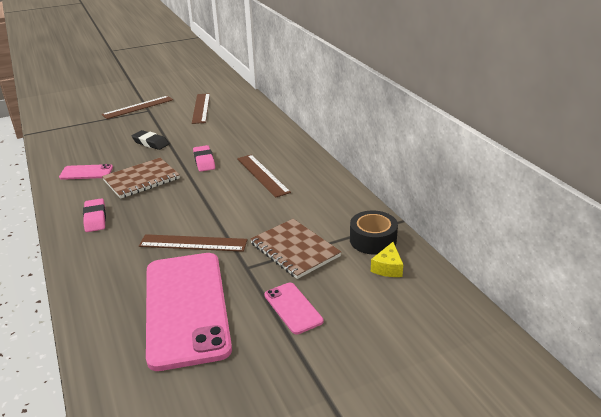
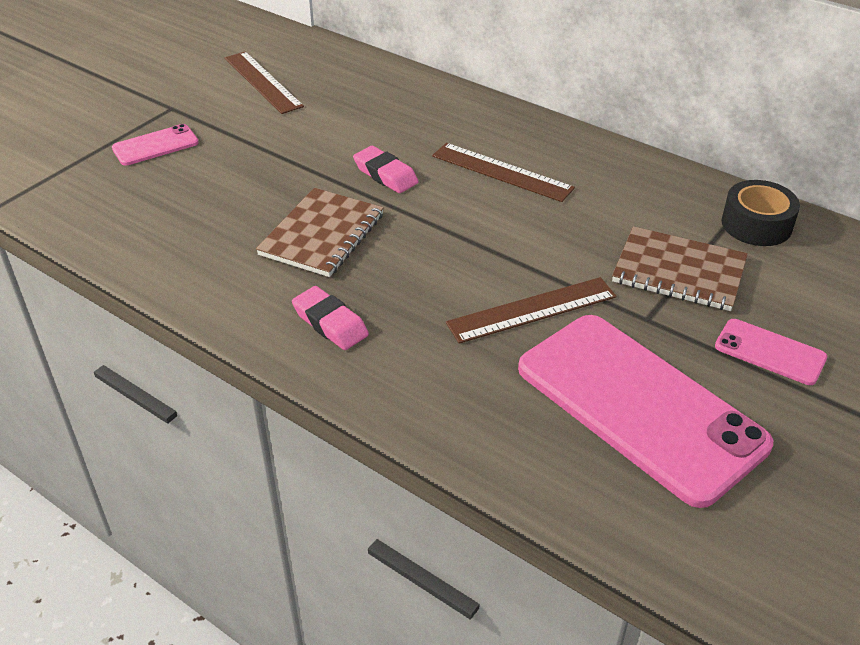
camera: 30 degrees left, 10 degrees up
(86, 172) = (208, 250): pink phone -> pink phone (155, 145)
(138, 107) = (144, 106): brown ruler -> none
(150, 143) = (254, 167): black eraser -> none
(388, 268) = (815, 256): yellow cheese -> none

